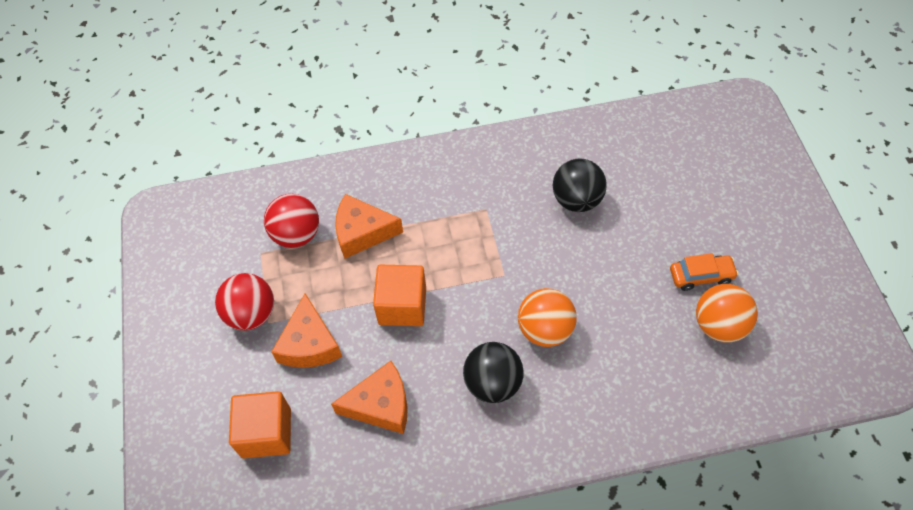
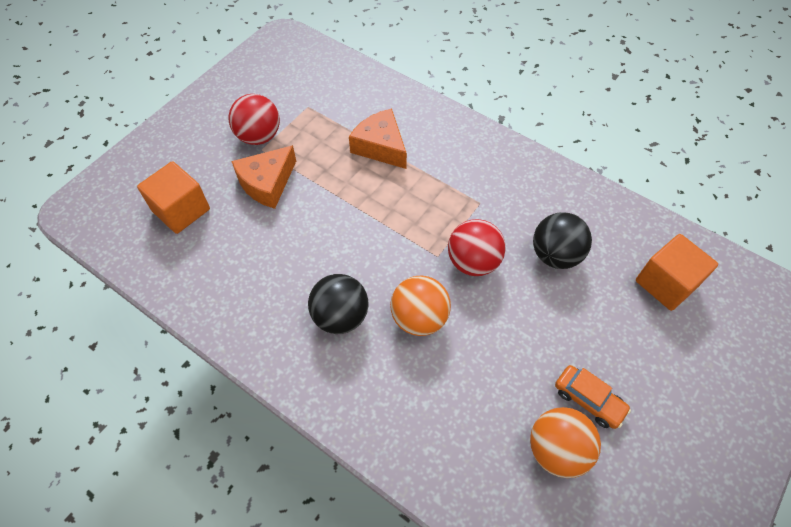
camera: 45 degrees right, 0 degrees up
(296, 235) = (341, 114): red ball -> red ball (473, 262)
(381, 405) = (259, 259): orange cheese -> none
(402, 306) = (347, 213): orange cube -> orange cube (666, 283)

